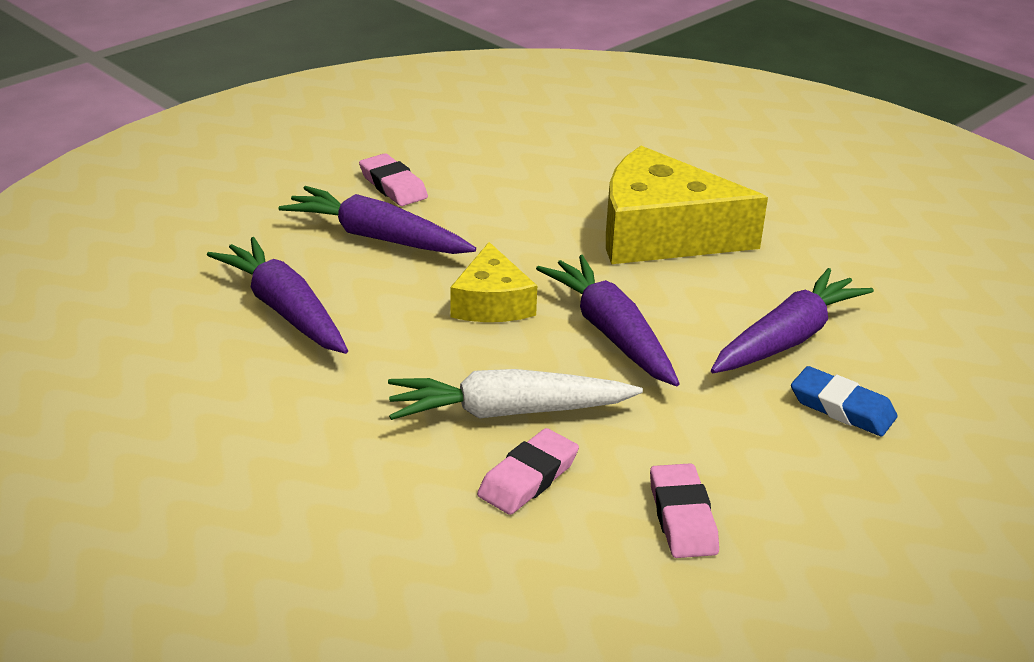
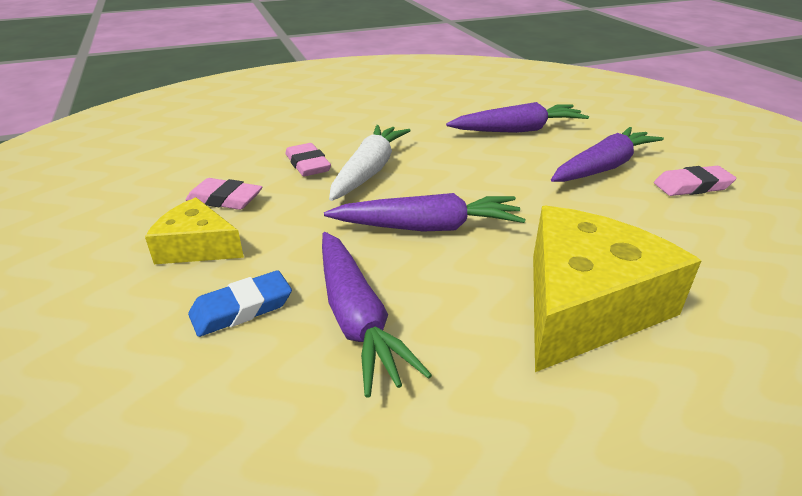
camera: 115 degrees right, 0 degrees up
(491, 303) = (495, 190): yellow cheese -> yellow cheese (197, 247)

